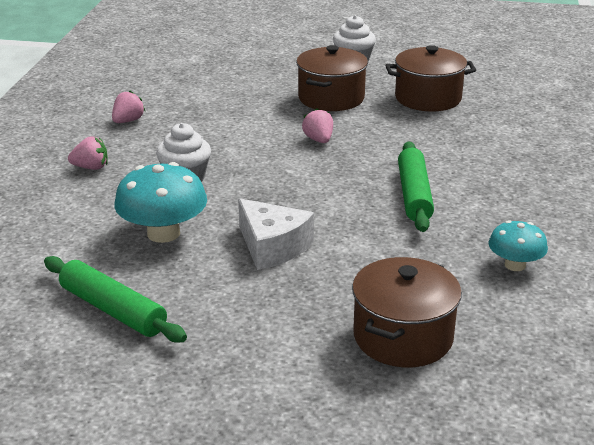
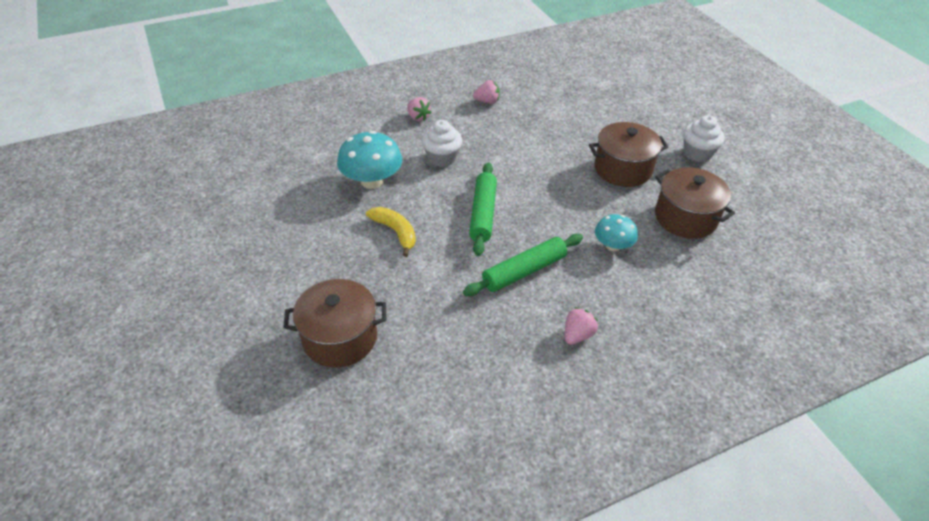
camera: 55 degrees right, 15 degrees up
(113, 310) = (281, 201): green rolling pin -> green rolling pin (483, 214)
(272, 246) = (395, 232): white cheese -> yellow banana
(318, 140) = (553, 191): pink strawberry -> pink strawberry (577, 335)
(515, 265) = (475, 365): turquoise mushroom -> turquoise mushroom (613, 245)

